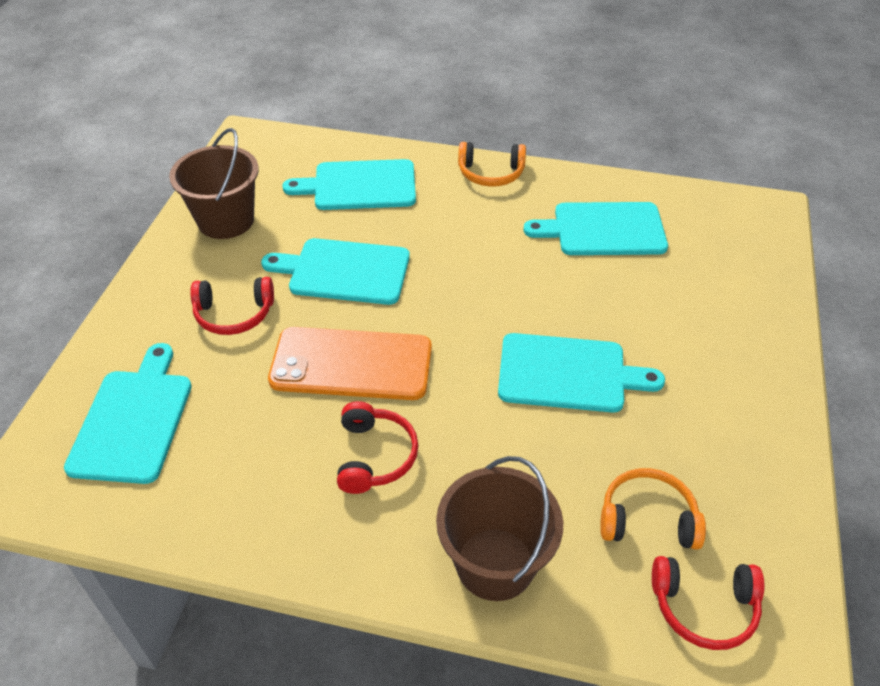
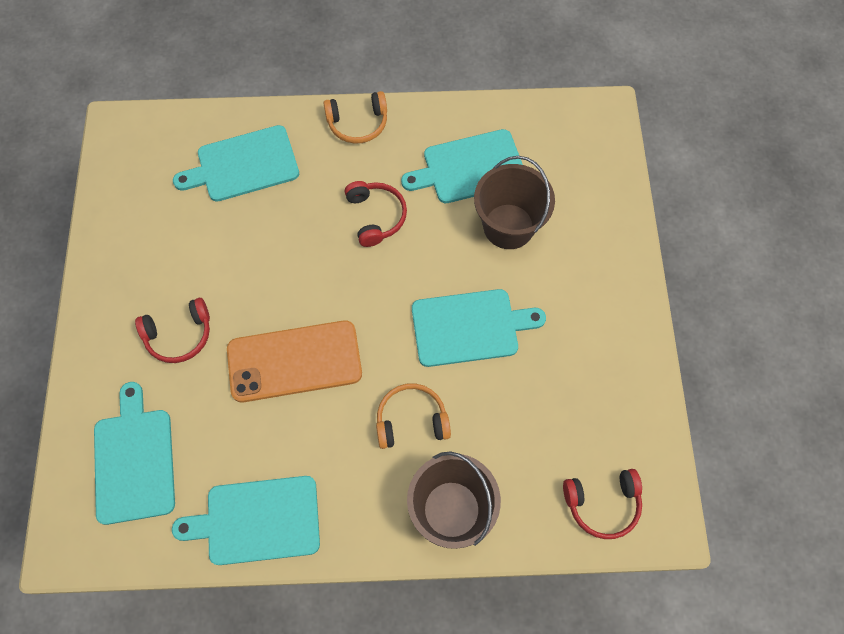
camera: 15 degrees left, 20 degrees up
(226, 220) = (134, 234): brown bucket -> brown bucket (508, 226)
(344, 271) = (259, 267): turquoise cutting board -> turquoise cutting board (257, 520)
(375, 456) = (338, 442): red headphones -> red headphones (376, 216)
(647, 519) = (552, 443): orange headphones -> orange headphones (411, 420)

